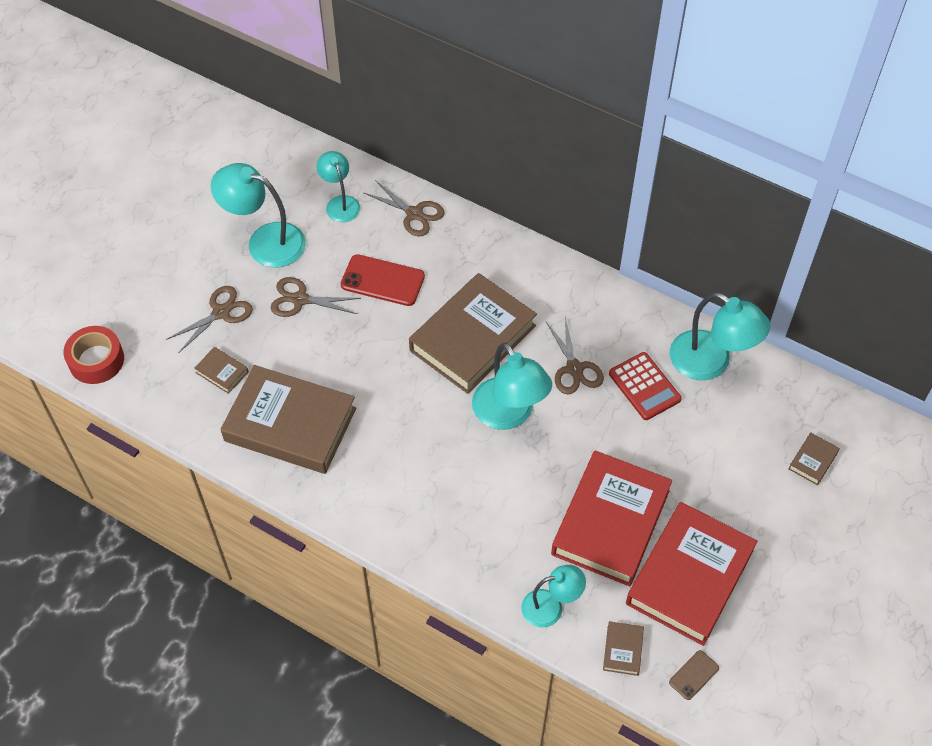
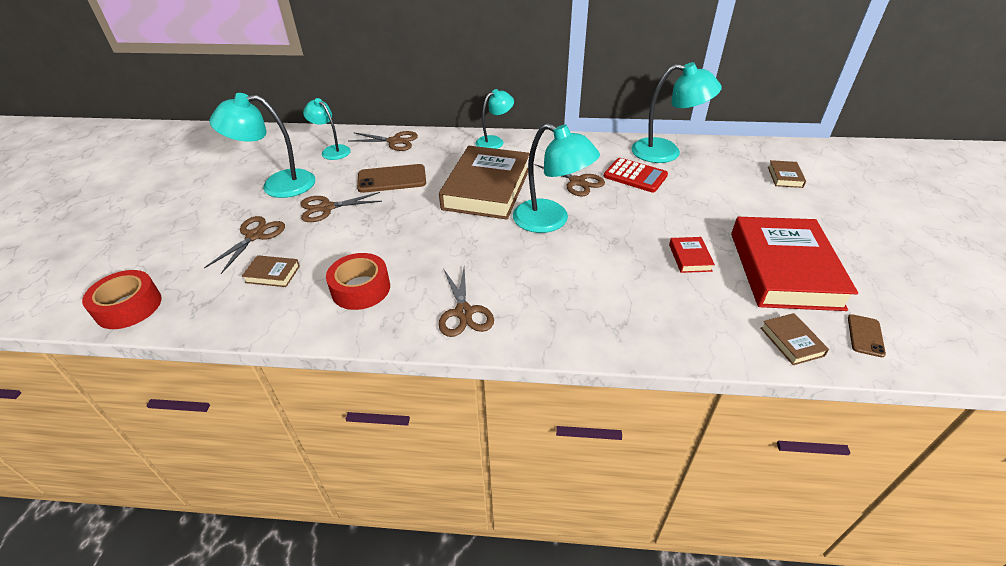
camera: 25 degrees left, 15 degrees down
(290, 424) = (361, 289): brown book -> red tape
(365, 491) = (464, 312): none -> brown scissors
(382, 281) = (392, 179): red phone -> brown phone
(551, 607) = (701, 334): turquoise lamp -> turquoise lamp (494, 141)
(611, 522) = (690, 257): red book -> red book, size x0.40

